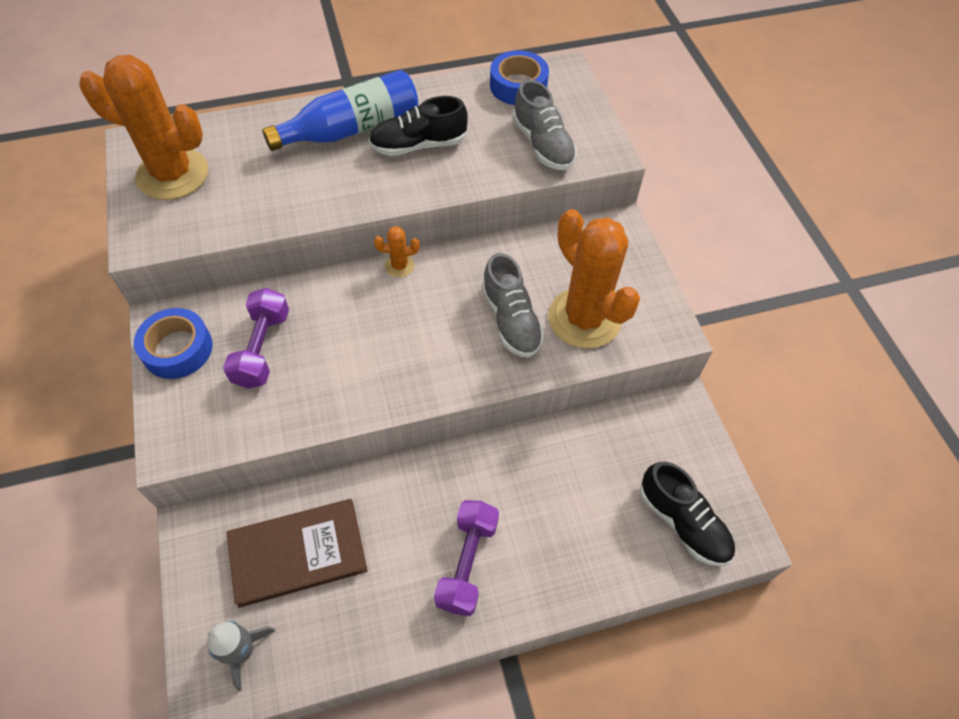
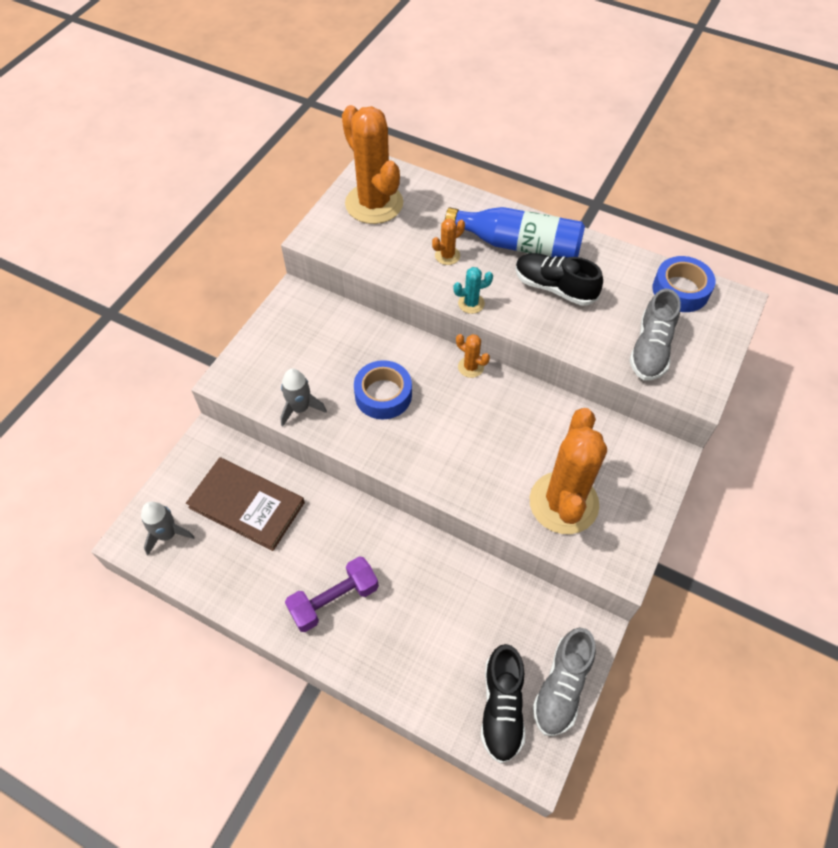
camera: 45 degrees right, 0 degrees up
(177, 349) = (286, 322): blue tape -> blue tape (383, 395)
(262, 348) = (332, 358): purple dumbbell -> none
(276, 416) = (300, 408): none -> grey rocket
(295, 177) = (447, 256): none -> orange cactus
(360, 204) = (471, 303): none -> turquoise cactus
(511, 320) = (509, 462): grey shoe -> grey shoe (561, 687)

